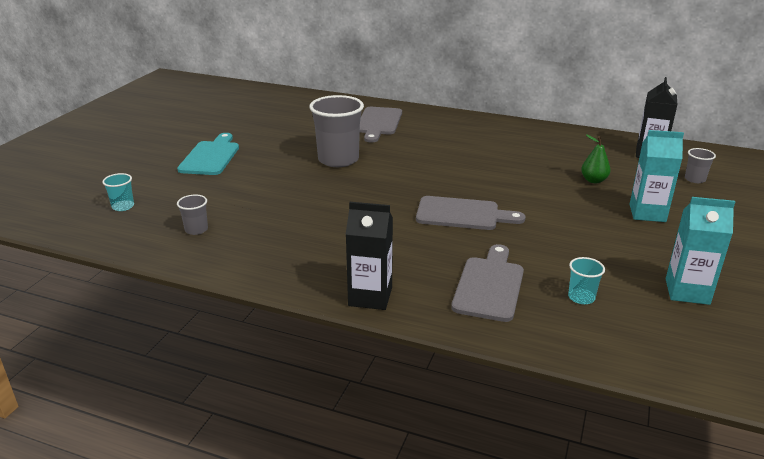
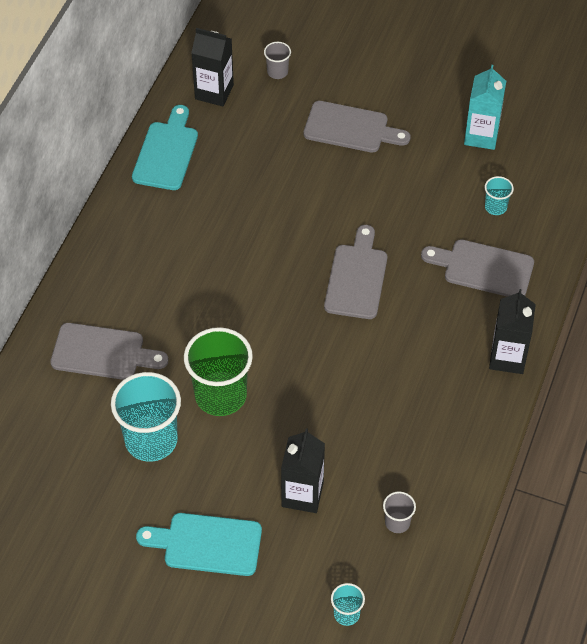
camera: 90 degrees left, 25 degrees up
(239, 190) = (302, 494): none -> black carton
(303, 138) = (151, 440): none -> turquoise cup
(338, 160) = (220, 395): grey cup -> green cup
(572, 138) = (166, 152): none -> turquoise cutting board
(593, 180) = (279, 155): green pear -> none
(647, 213) = (350, 128): turquoise carton -> grey cutting board

